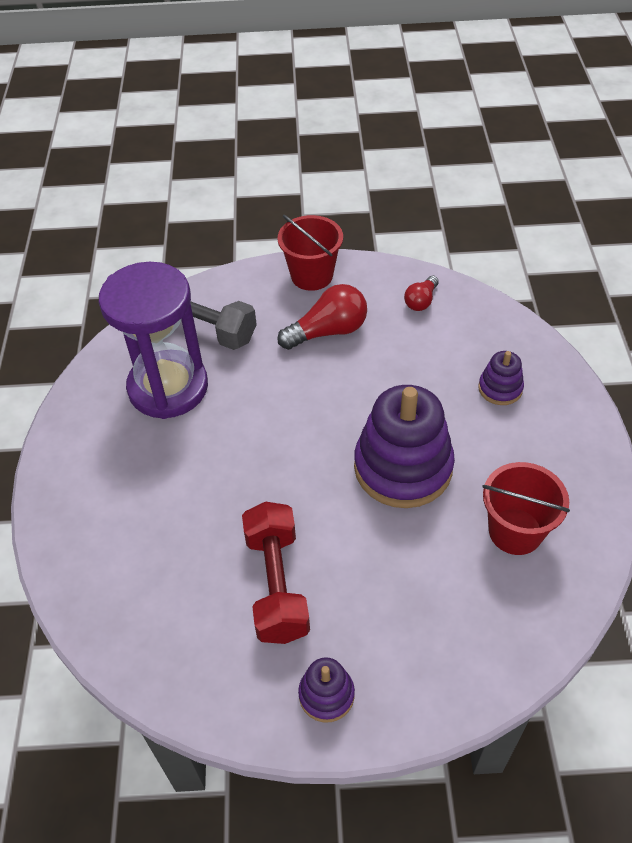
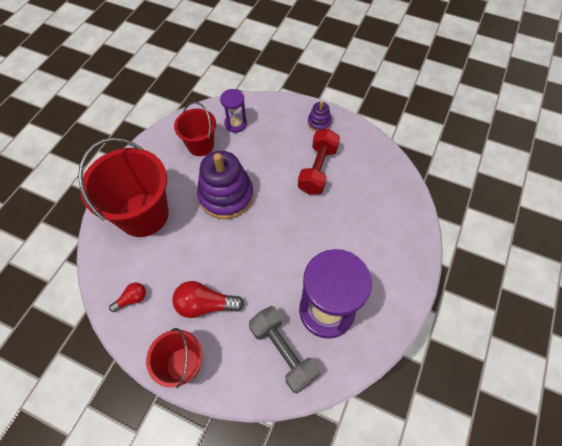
camera: 155 degrees left, 10 degrees up
(489, 607) = (235, 124): none -> purple hourglass
(500, 388) = (143, 214): purple stacking toy -> red bucket

